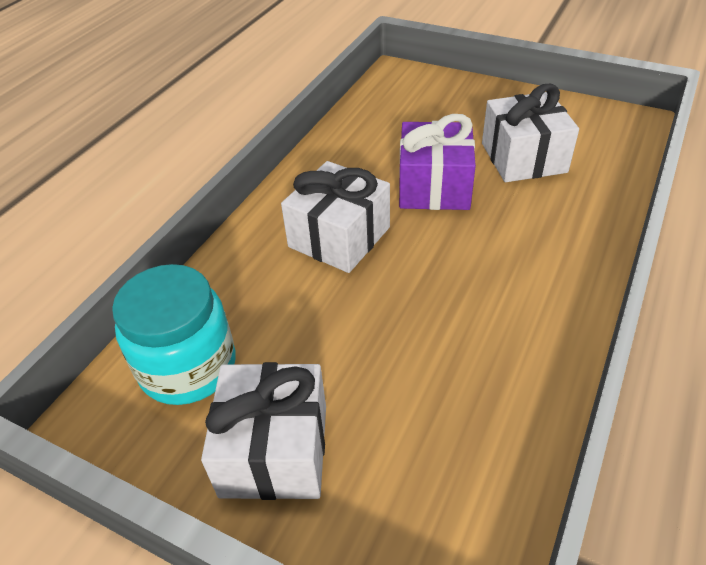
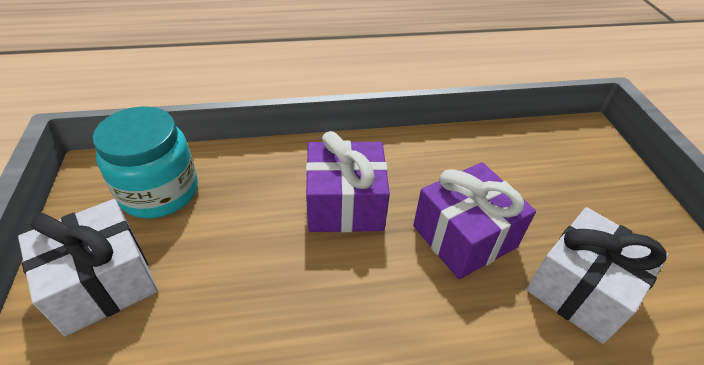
camera: 50 degrees right, 0 degrees up
(339, 237) = (345, 204): white gift -> purple gift

